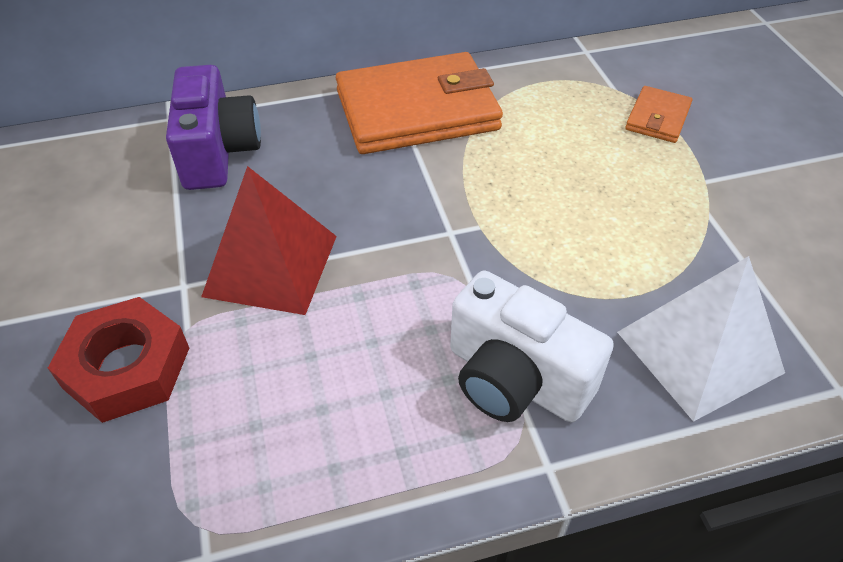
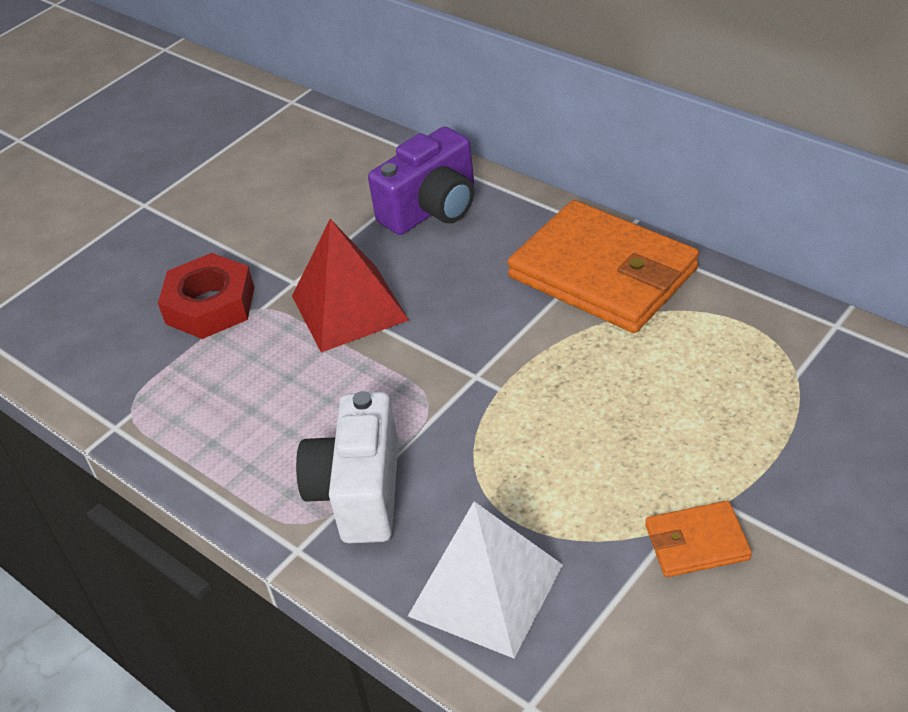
camera: 60 degrees right, 5 degrees down
(657, 118) = (784, 426): orange wallet -> orange wallet (696, 542)

